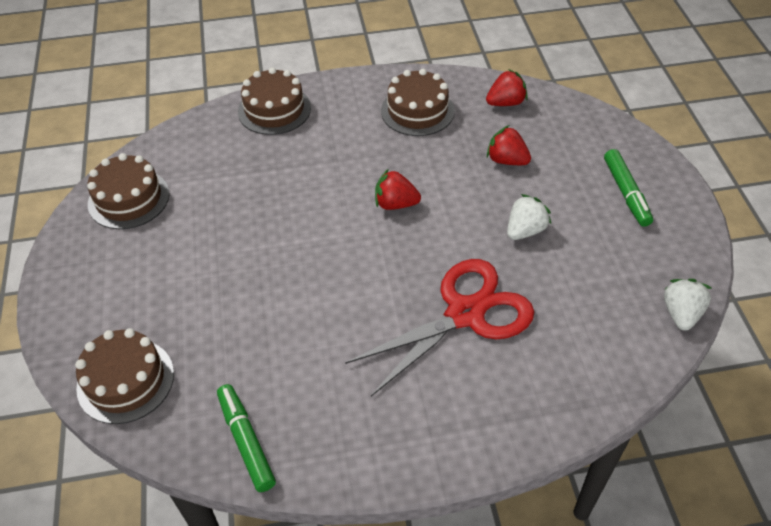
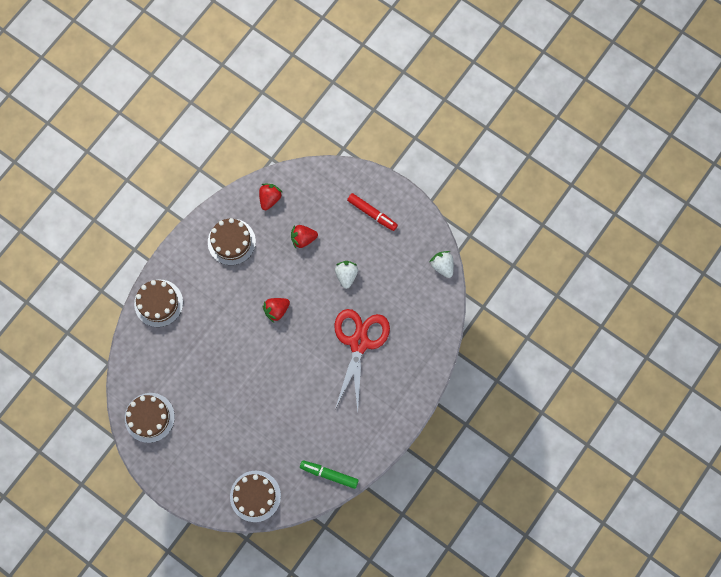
camera: 45 degrees left, 25 degrees up
(626, 193) = (372, 213): green marker -> red marker

